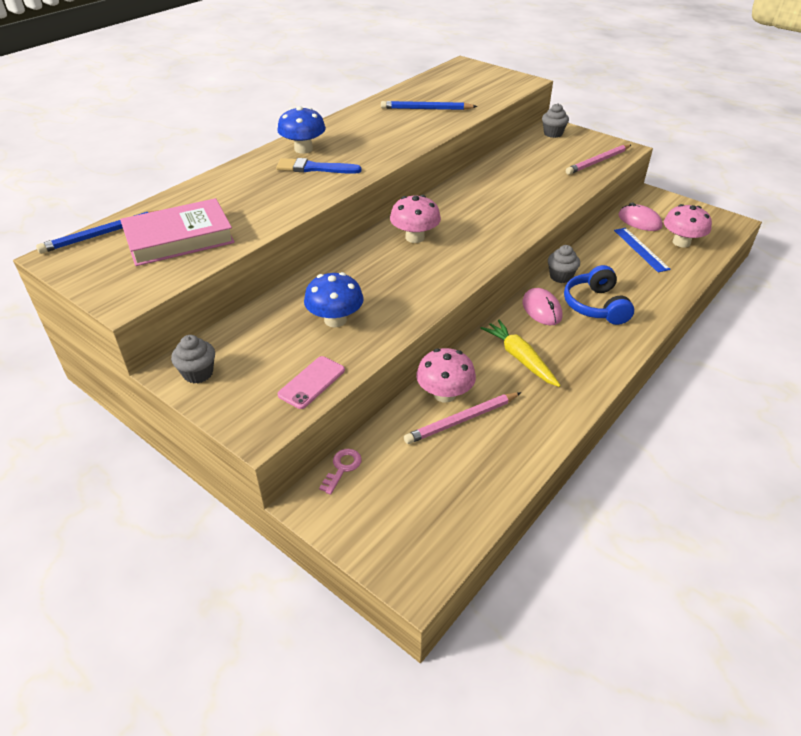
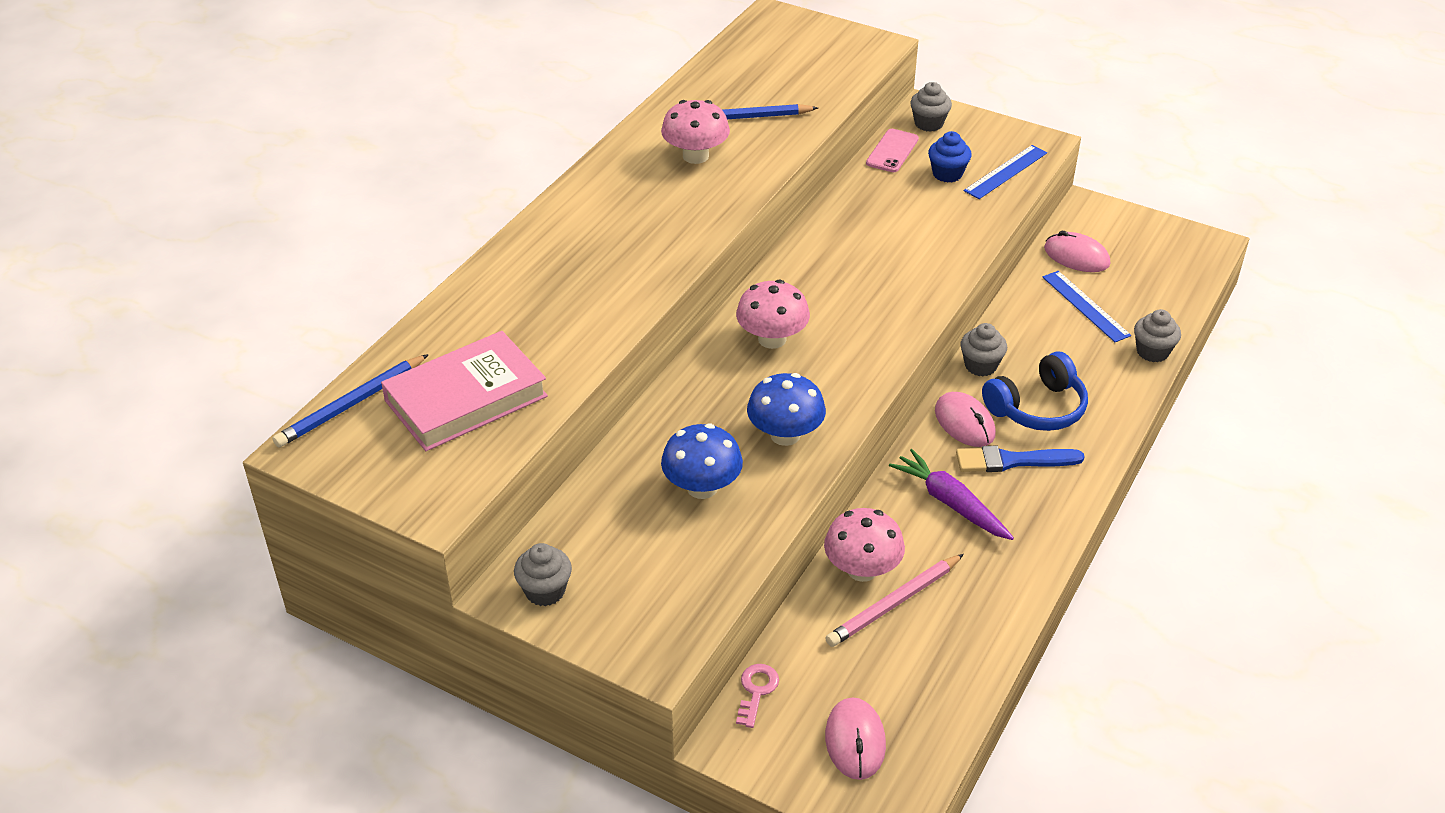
camera: 10 degrees left, 0 degrees up
(303, 149) = (582, 217): blue mushroom -> blue mushroom (785, 435)
(312, 382) = (702, 584): pink phone -> pink phone (892, 151)
(314, 168) = (611, 252): blue brush -> blue brush (1012, 461)
(405, 515) = (855, 741): none -> pink mouse
(520, 358) = (950, 503): yellow carrot -> purple carrot
(558, 159) = (947, 174): none -> blue cupcake
(595, 306) = (1037, 408): blue headphones -> blue headphones turned 105 degrees counterclockwise
(598, 161) = (1005, 172): pink pencil -> blue ruler
(681, 242) = (1140, 287): pink mushroom -> pink mushroom (695, 156)
(684, 280) = (1152, 352): none -> grey cupcake

